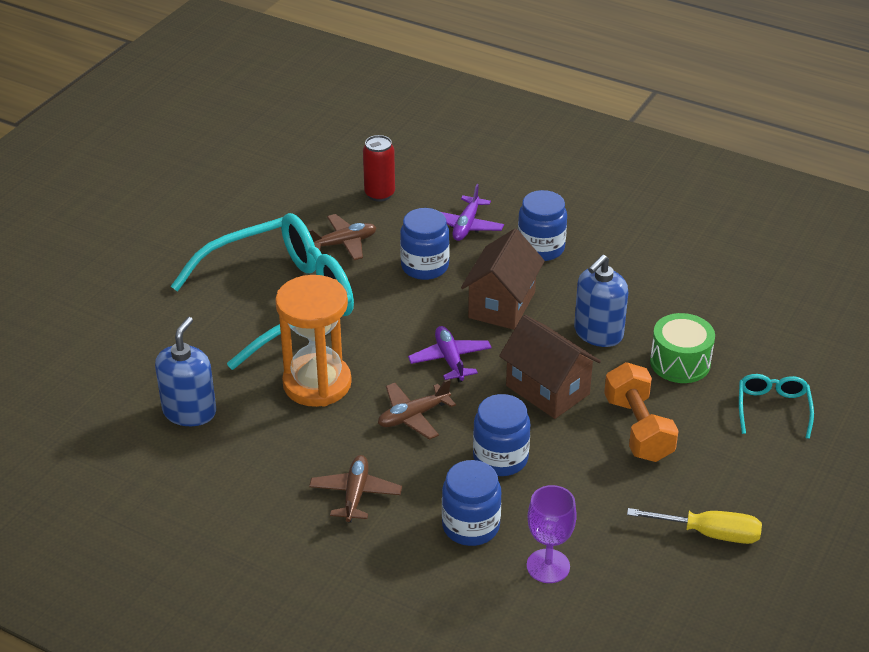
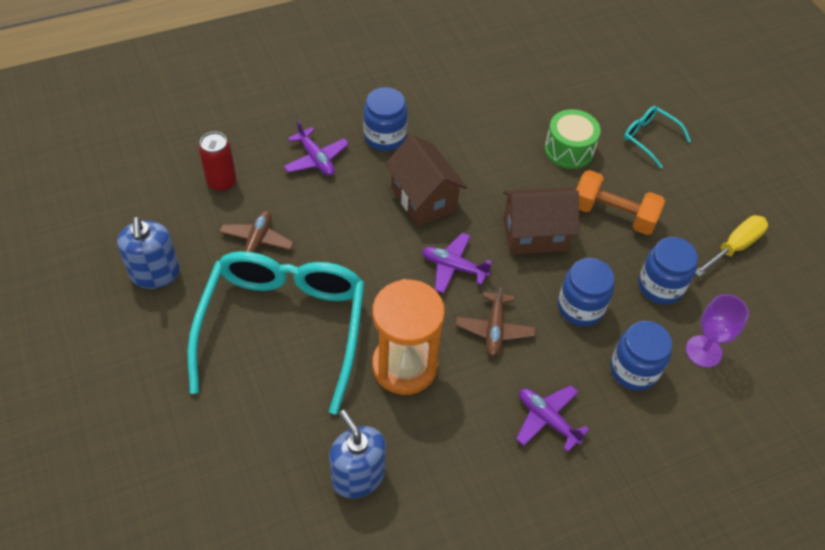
camera: 55 degrees left, 15 degrees up
(355, 494) = (547, 420): brown plane -> purple plane
(425, 266) = (336, 213): blue jar -> blue jar (660, 286)
(598, 333) = (502, 169): blue soap dispenser -> blue soap dispenser (155, 273)

